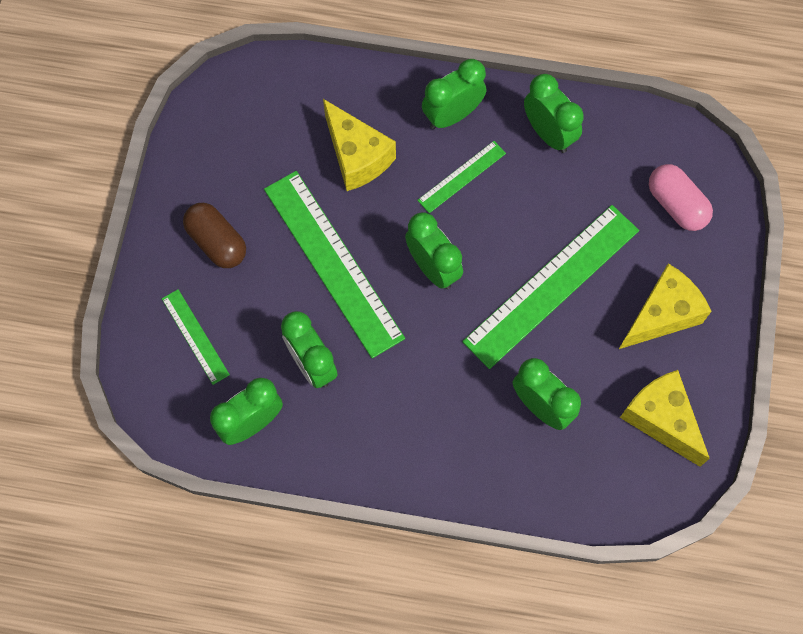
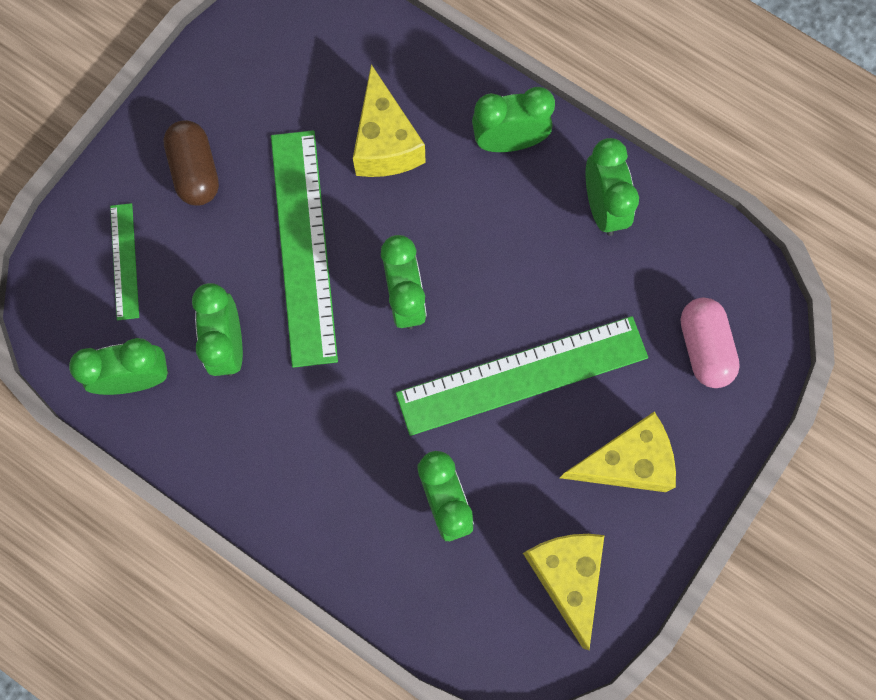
camera: 25 degrees right, 5 degrees up
(462, 177) = (485, 214): green ruler -> none

